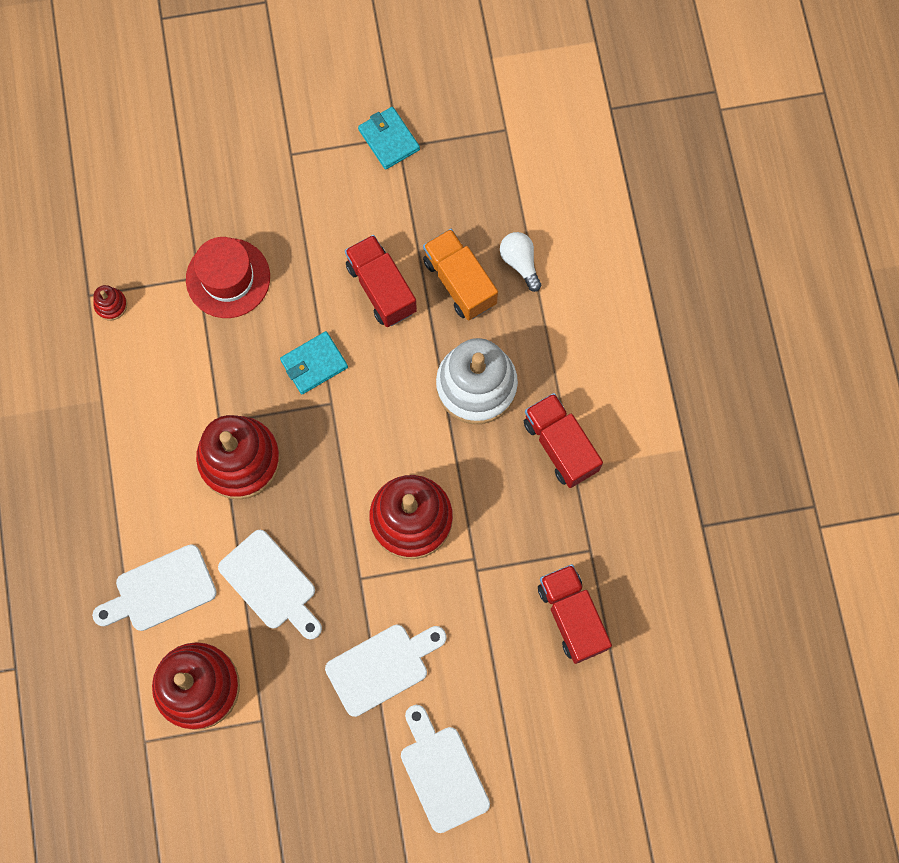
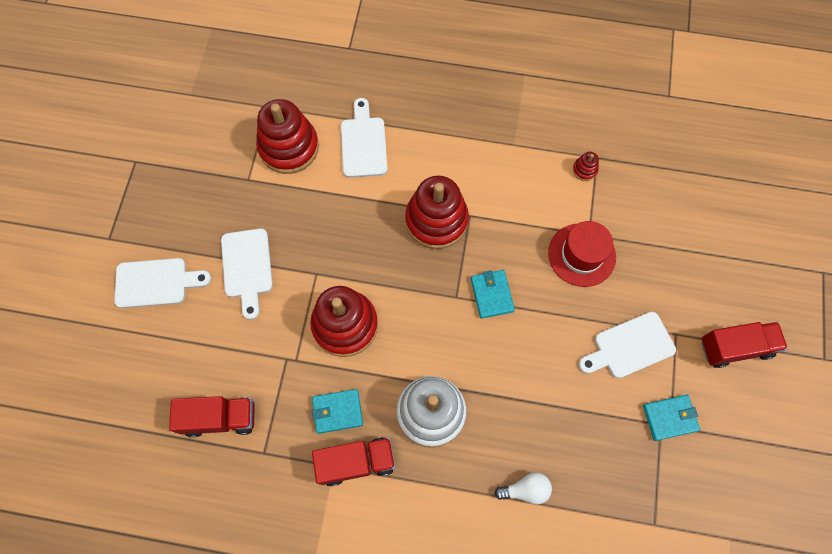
camera: 110 degrees right, 5 degrees down
(271, 584) = (338, 213): white cutting board -> white cutting board (629, 346)
(381, 288) = (538, 366): red truck -> red truck (735, 347)
(459, 282) = (524, 431): orange truck -> none
(514, 487) = (337, 411): none -> turquoise wallet

